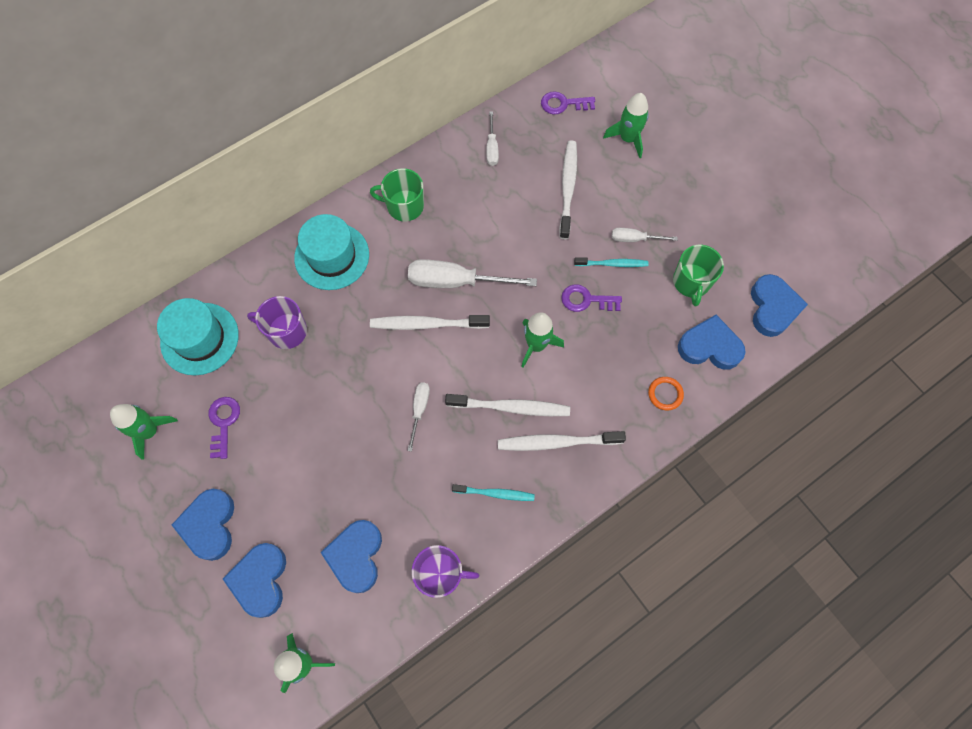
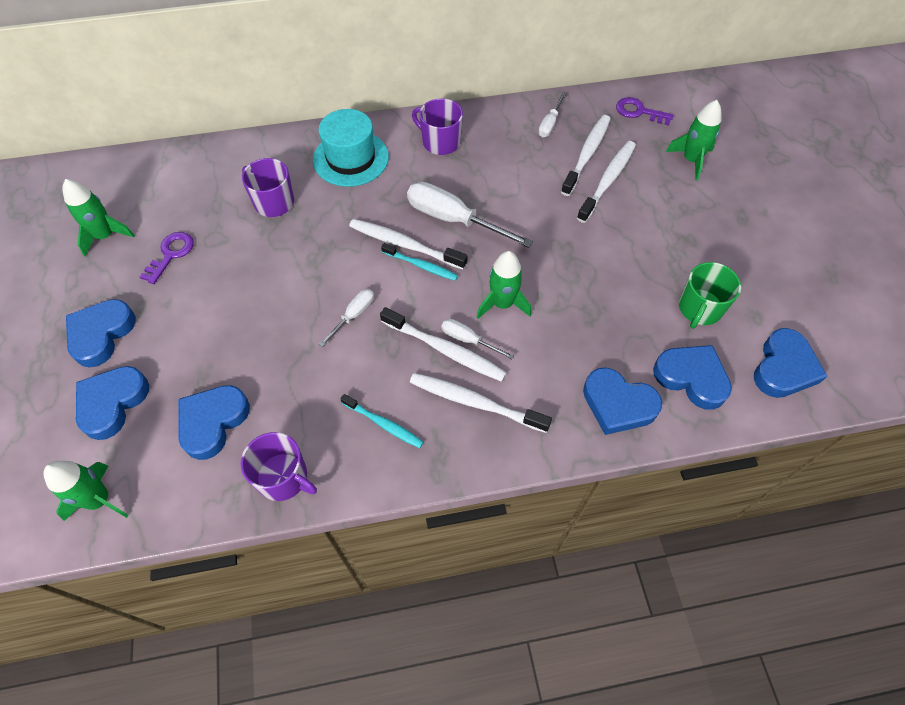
camera: 25 degrees right, 10 degrees down
(199, 338) = (196, 180): turquoise hat -> none
(404, 206) = (440, 142): green mug -> purple mug
(538, 167) = (587, 154): none -> white toothbrush
(586, 300) = (576, 283): purple key -> none
(612, 264) = (620, 261): turquoise toothbrush -> turquoise toothbrush (421, 266)
(634, 239) = (655, 247): white screwdriver -> white screwdriver (468, 340)
(665, 394) = (618, 404): orange ring -> blue heart

